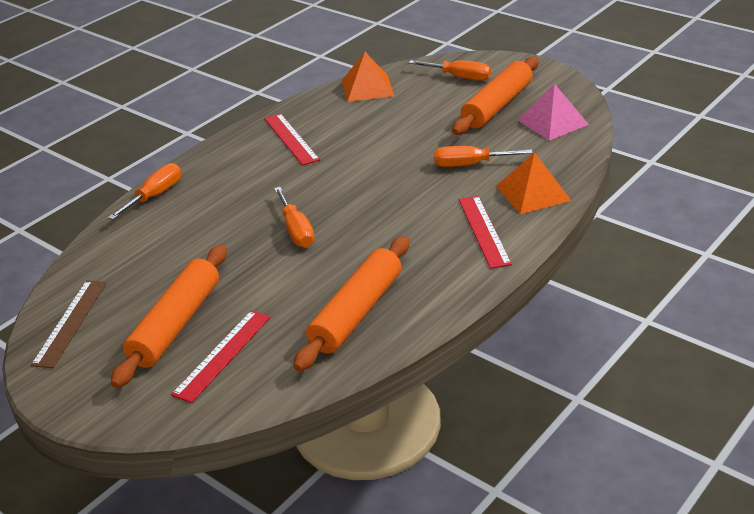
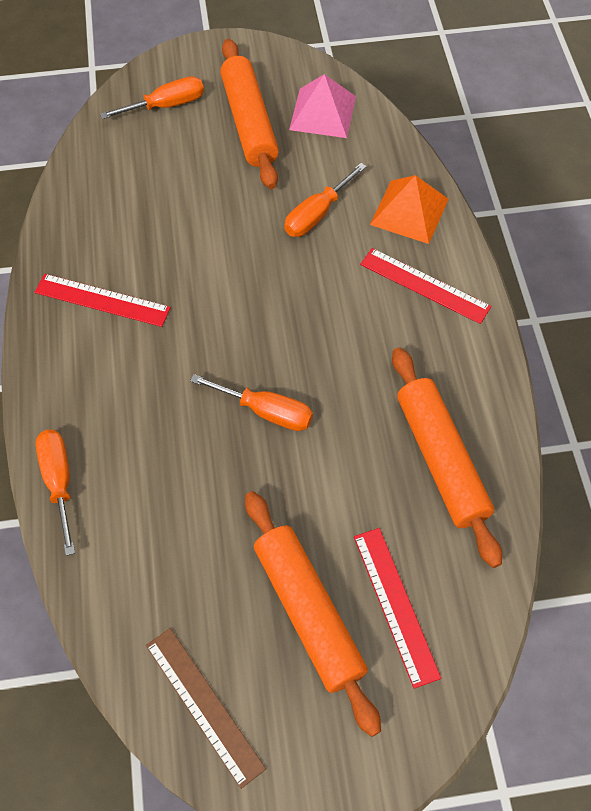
camera: 50 degrees left, 25 degrees up
(367, 88) = (90, 177): orange pyramid -> none

